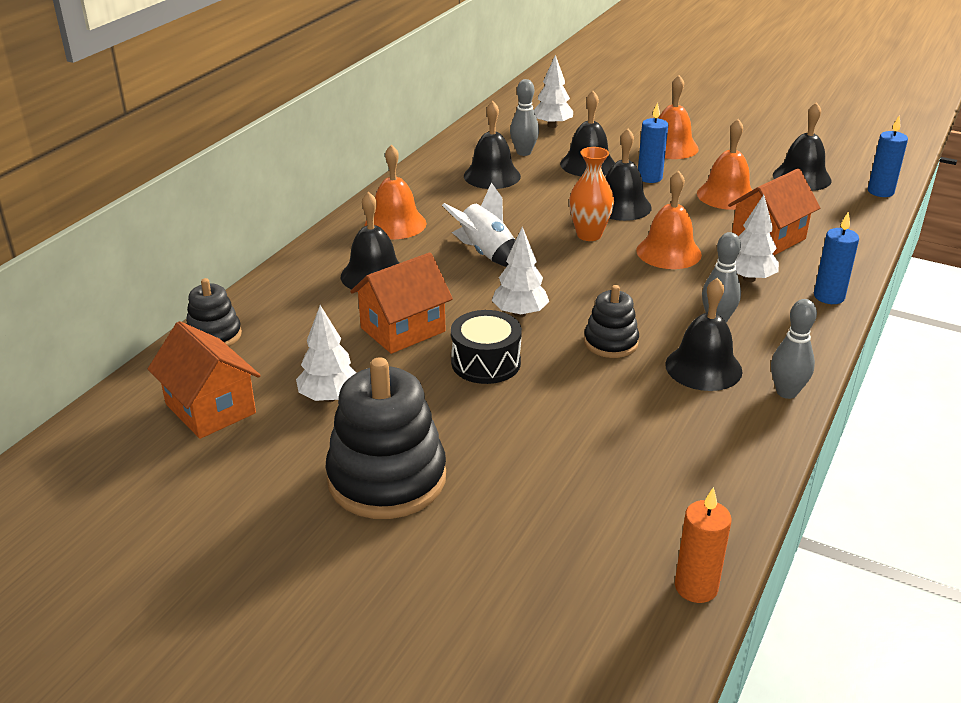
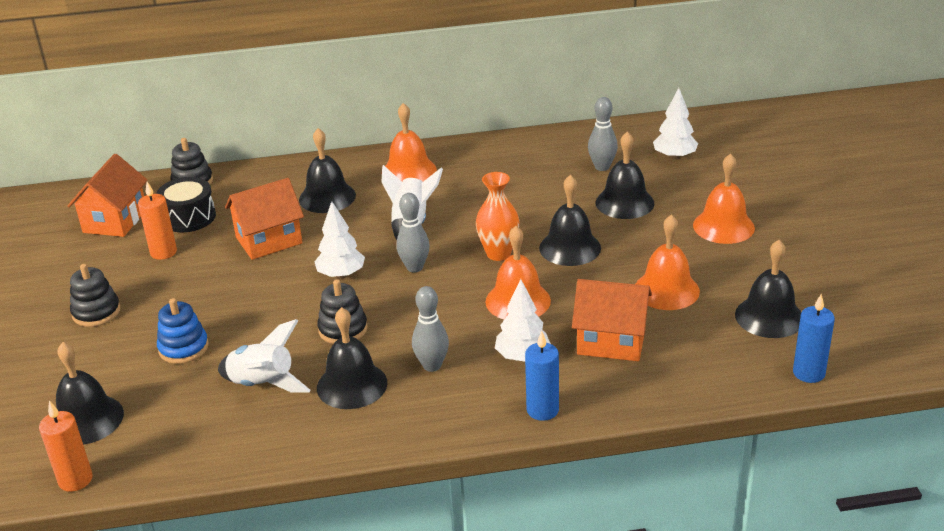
camera: 55 degrees right, 0 degrees up
(329, 397) = (163, 252): white tree -> orange candle
(387, 478) = (96, 312): black stacking toy -> black stacking toy, size x0.54
(403, 330) = (269, 240): orange house -> orange house turned 45 degrees counterclockwise
(486, 362) = (261, 289): black drum -> black drum (189, 217)
(492, 176) = (539, 172): black bell -> black bell (87, 419)
(532, 441) = (183, 348): none -> blue stacking toy
(649, 177) = (644, 240): blue candle -> none
(650, 414) = (263, 384): none -> white rocket
(786, 392) = (356, 439): grey bowling pin -> grey bowling pin (414, 267)

